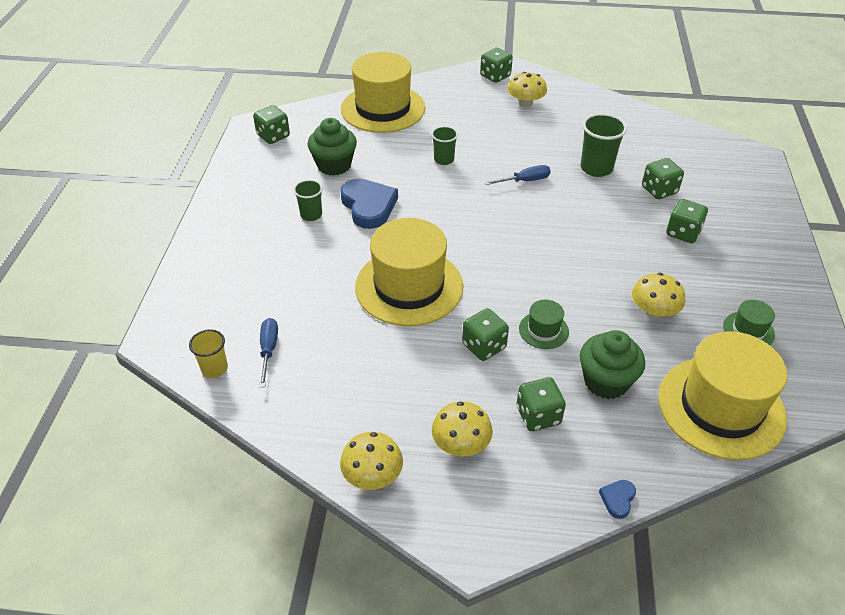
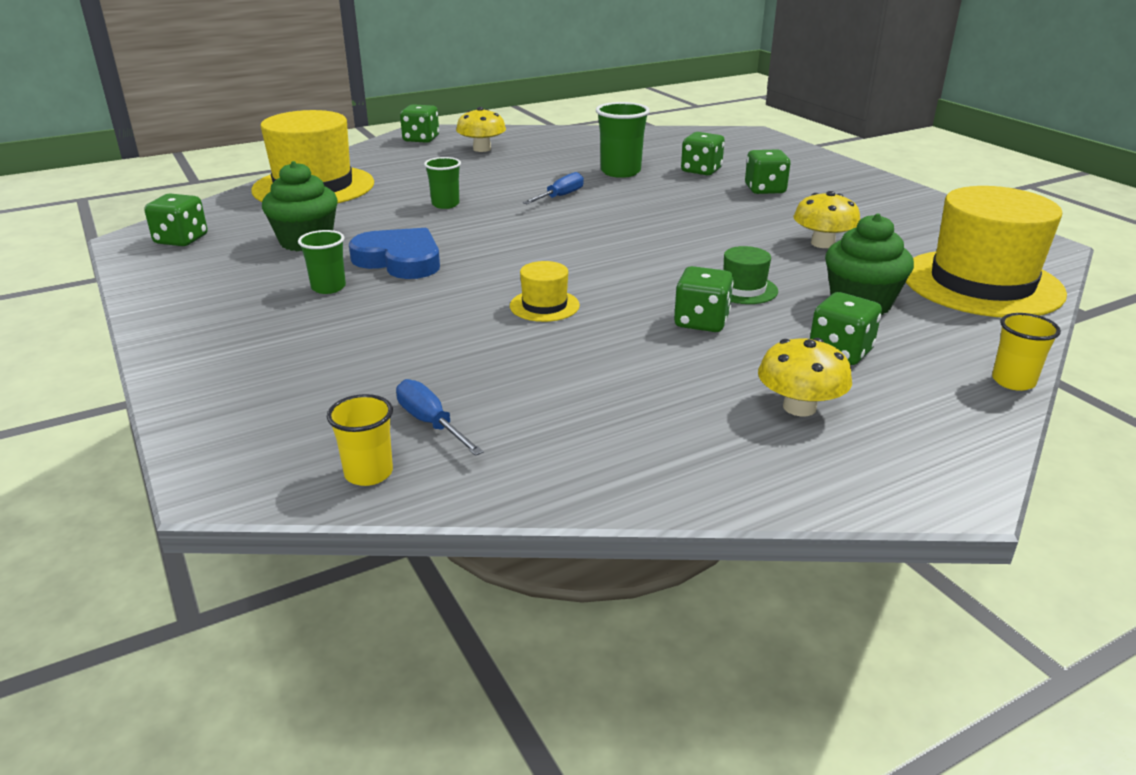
camera: 35 degrees left, 15 degrees down
(372, 475) = (743, 480): yellow mushroom -> none
(409, 286) = (544, 305): yellow hat -> yellow hat, size x0.44
(618, 499) = (1013, 381): blue heart -> yellow cup
(748, 330) = (918, 230): green hat -> none

